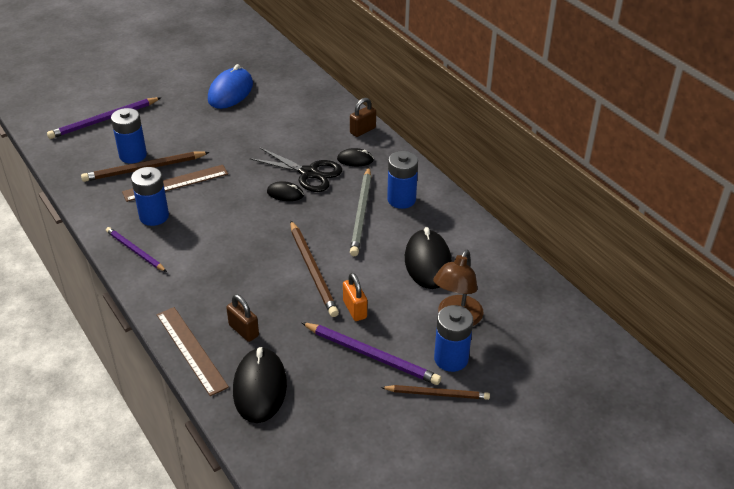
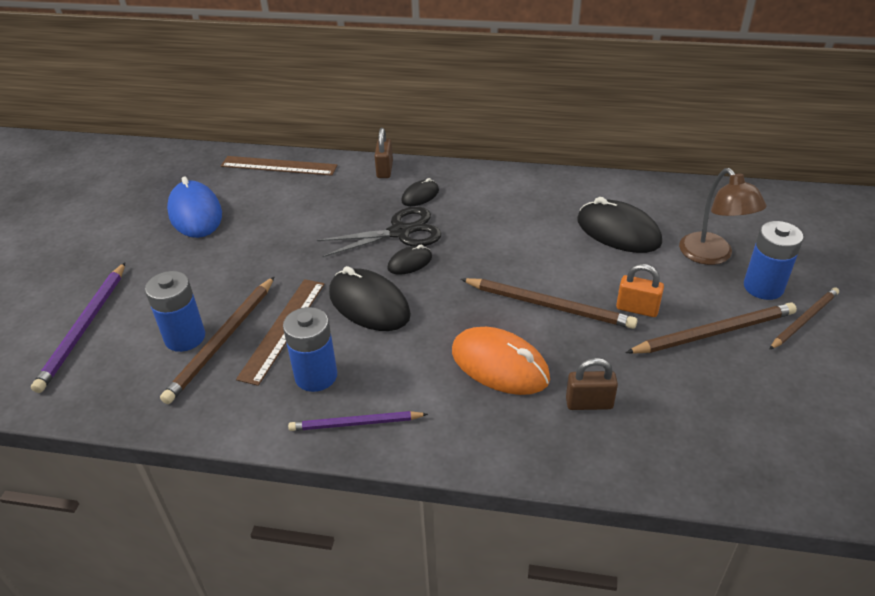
camera: 45 degrees left, 0 degrees up
(191, 350) = (579, 463): brown ruler -> brown ruler (279, 166)
(236, 278) = (499, 365): none -> orange mouse
(260, 388) = (691, 438): black mouse -> black mouse (369, 304)
(361, 213) = (503, 232): grey pencil -> none
(372, 355) = (714, 332): purple pencil -> brown pencil
(401, 199) = (513, 200): blue battery -> none

